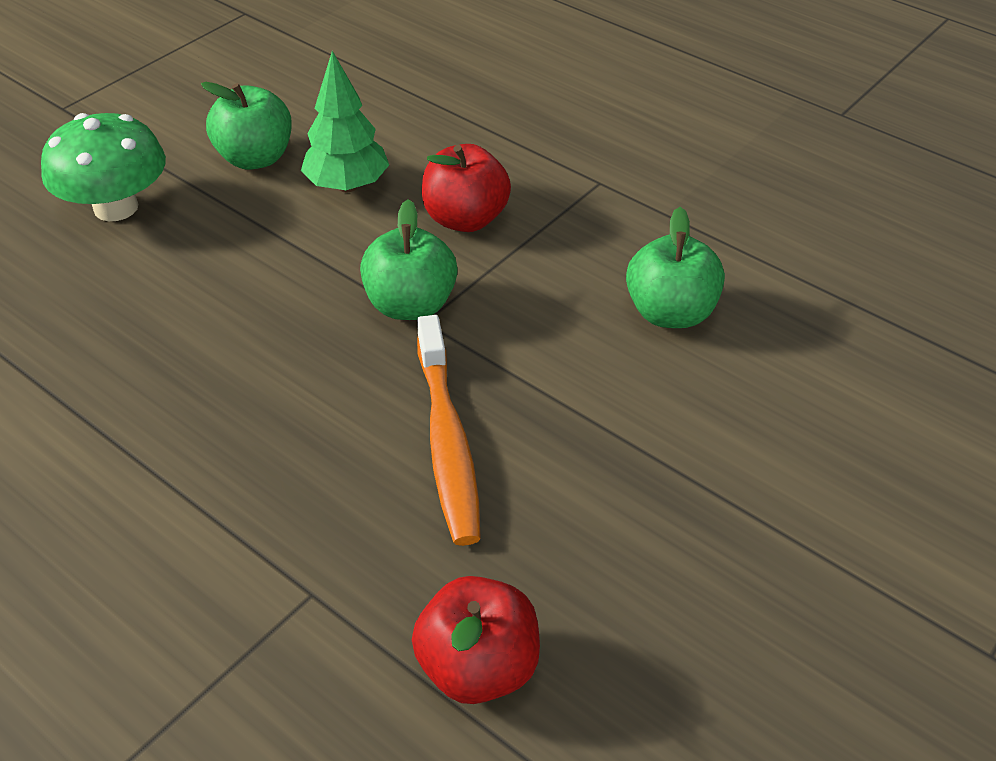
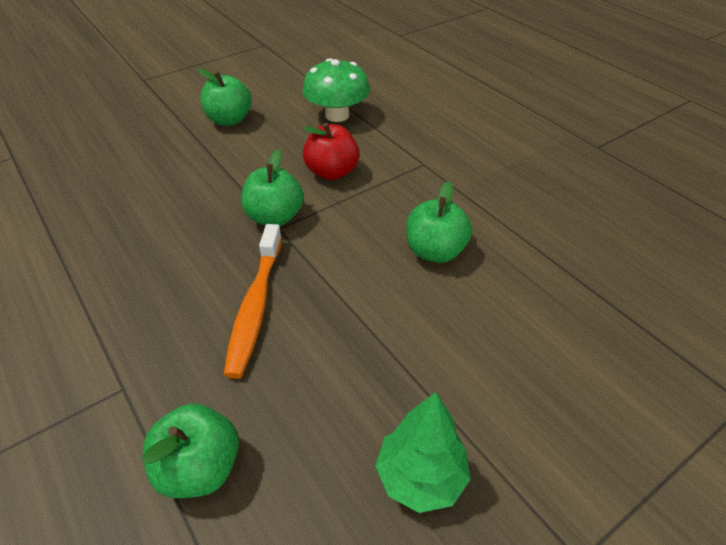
camera: 15 degrees right, 0 degrees up
(116, 207) = (141, 134): green mushroom -> green mushroom (337, 115)
(347, 186) = (272, 143): green tree -> green tree (420, 477)
(478, 667) = (199, 468): red apple -> green apple

